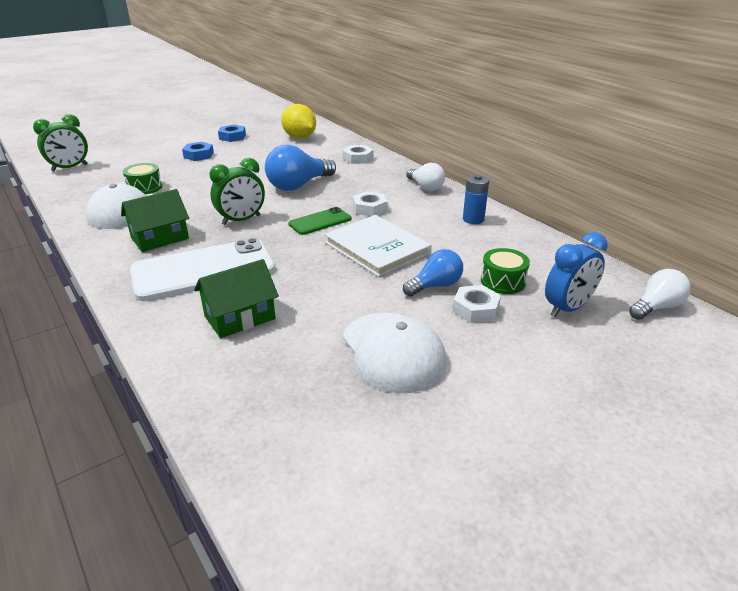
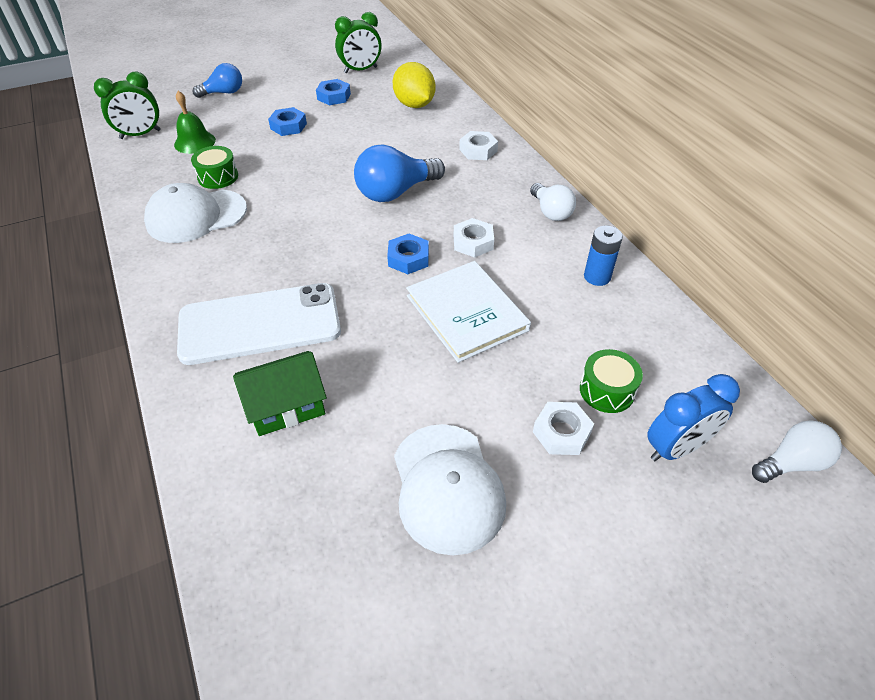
camera: 10 degrees right, 15 degrees up
(119, 169) = (195, 142): none -> green bell
(160, 238) = (221, 265): green house -> none
(241, 220) = (317, 245): green clock -> green clock (360, 70)
(320, 221) = (408, 258): green phone -> blue nut
(435, 286) = (522, 386): blue light bulb -> blue light bulb (223, 93)

